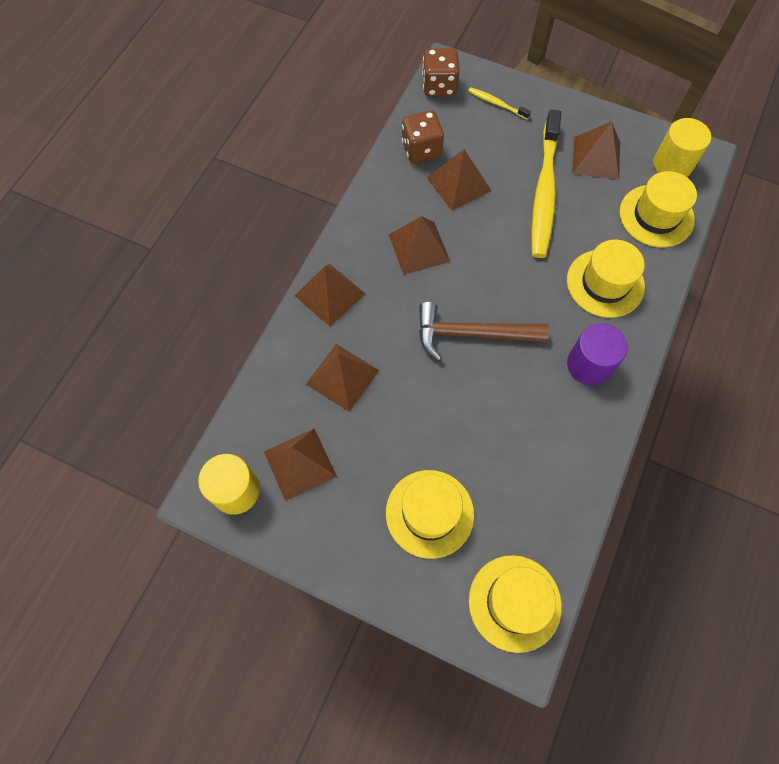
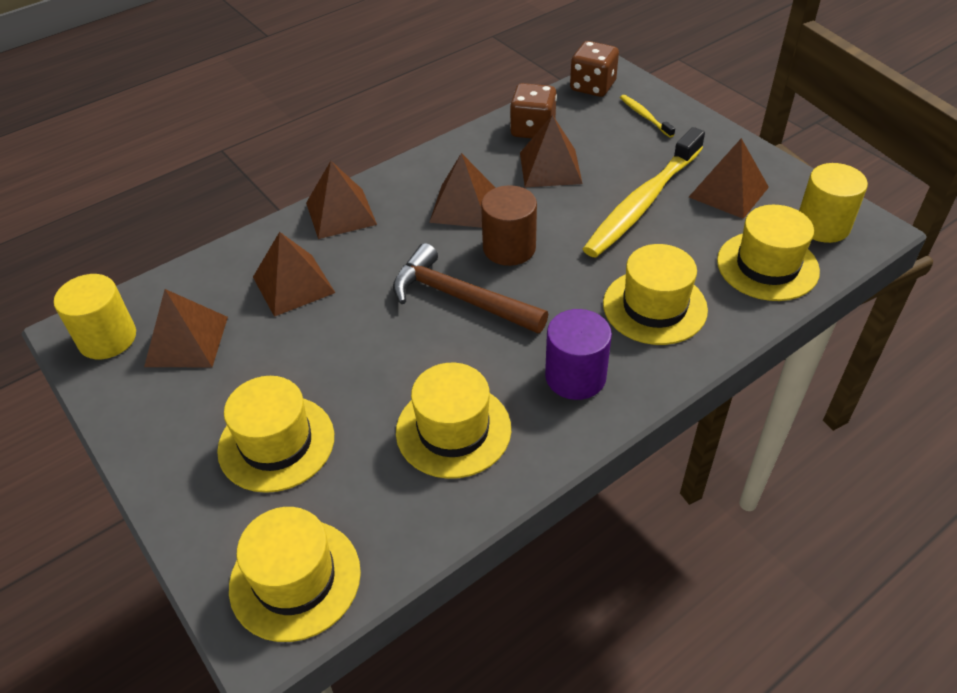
camera: 30 degrees right, 20 degrees down
(477, 274) = (509, 248): none -> brown cylinder
(538, 444) = (453, 430): none -> yellow hat

